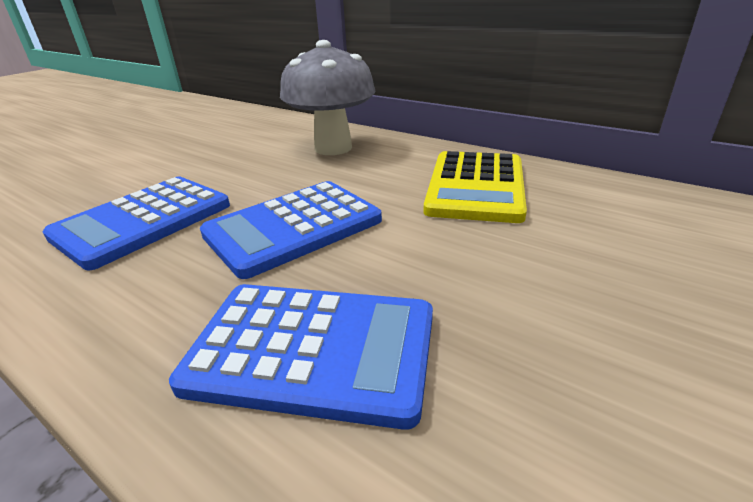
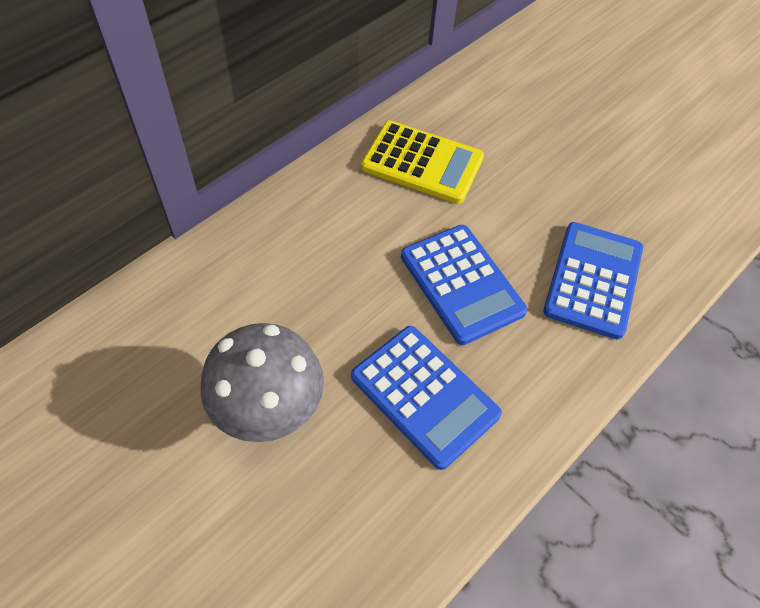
camera: 85 degrees left, 25 degrees up
(333, 148) = (295, 242): grey mushroom -> grey mushroom (269, 412)

